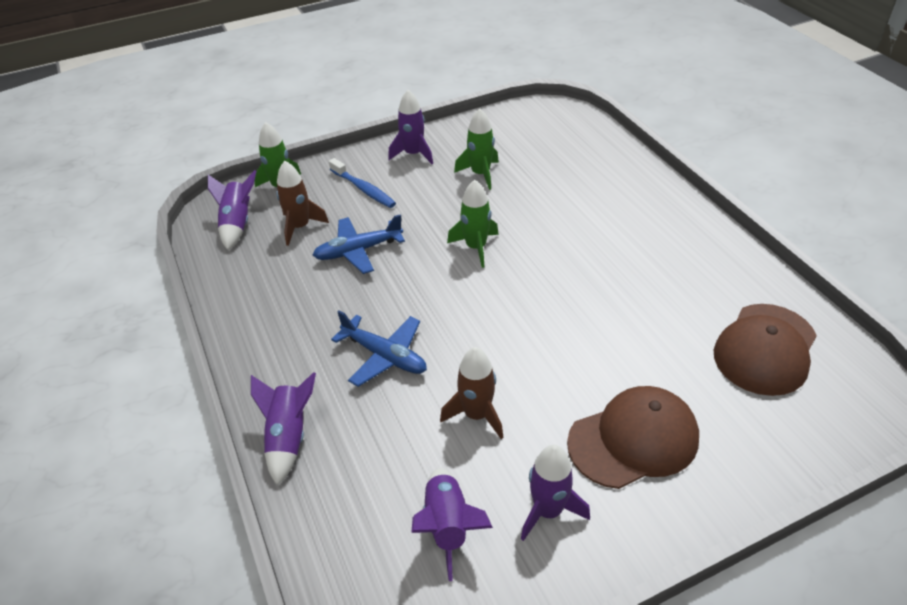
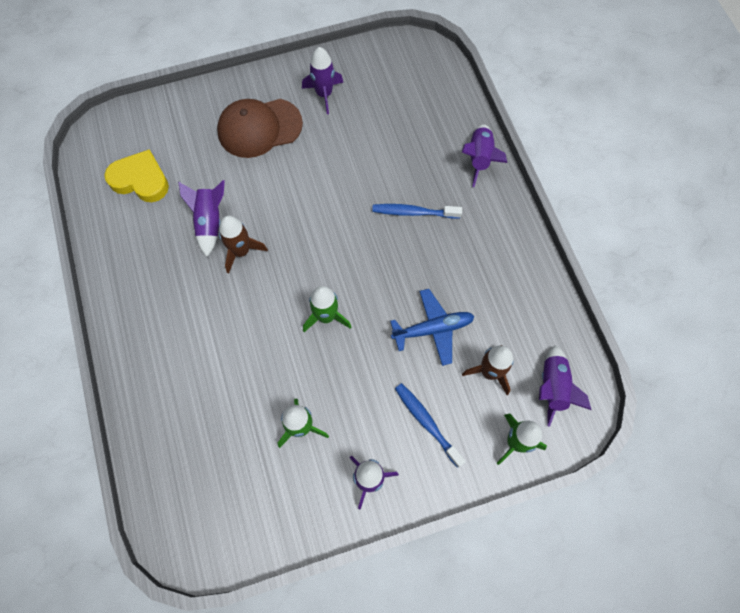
camera: 175 degrees left, 25 degrees up
(385, 356) = (413, 212): blue plane -> blue toothbrush
(448, 526) = (382, 93): purple rocket -> purple rocket (210, 222)
(476, 415) = (354, 157): brown rocket -> brown rocket (241, 251)
(765, 349) = (140, 180): brown cap -> yellow heart

